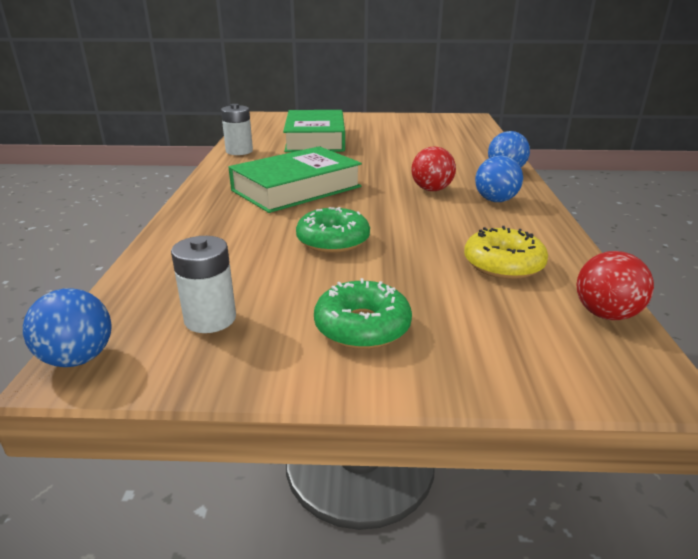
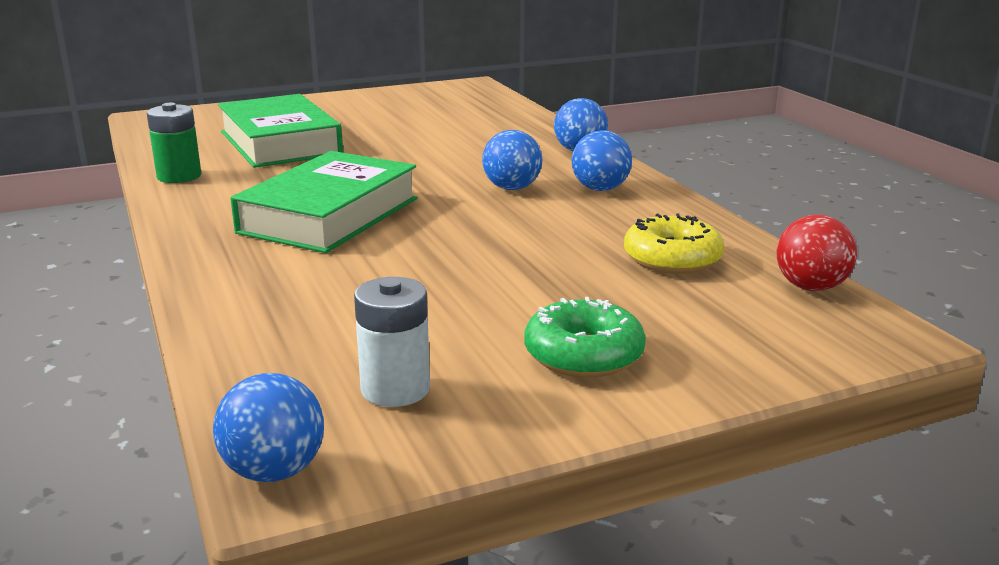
camera: 25 degrees left, 5 degrees down
(239, 151) = (179, 176): white battery -> green battery
(333, 240) = (451, 271): green donut -> none
(431, 189) = (512, 188): red ball -> blue ball

